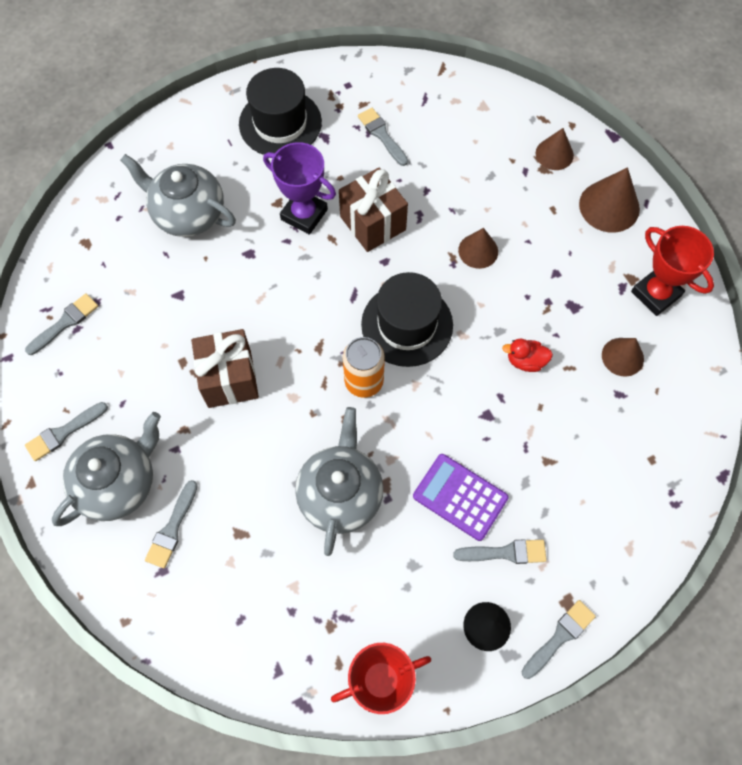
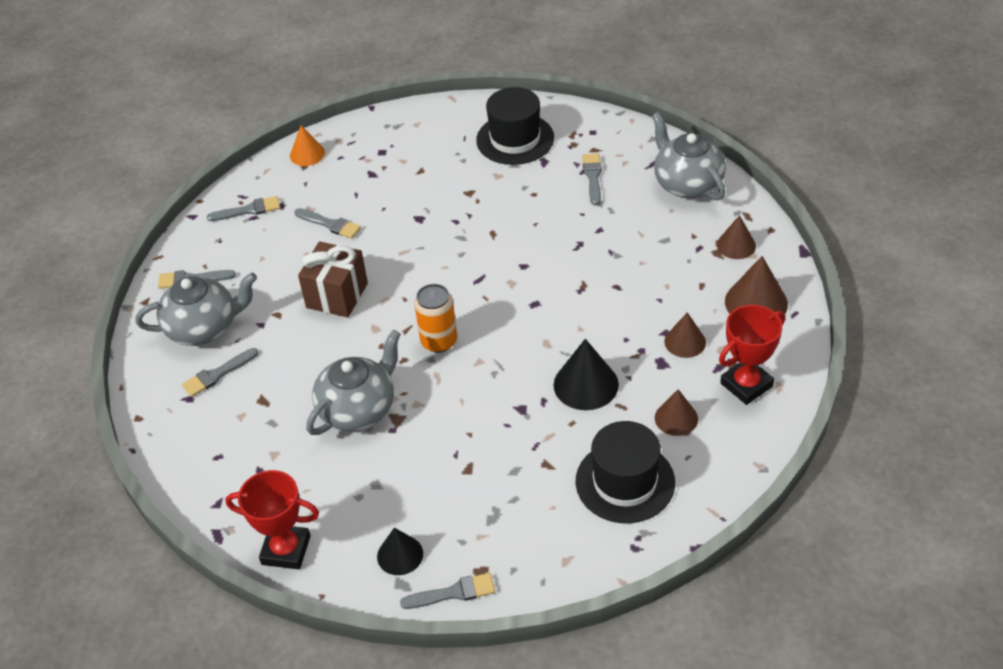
camera: 35 degrees right, 20 degrees down
(80, 229) = (307, 154): none -> orange cone
(188, 214) = (394, 174): grey teapot -> grey teapot (687, 184)
(304, 214) = (483, 208): purple trophy -> none
(372, 223) = (535, 235): brown gift -> none
(407, 325) = (505, 317): black hat -> black hat (625, 482)
(460, 497) = (451, 455): purple calculator -> none
(478, 251) = (609, 289): brown cone -> brown cone (685, 342)
(505, 552) = (457, 511): grey brush -> grey brush (330, 224)
(525, 361) = (586, 384): red duck -> black cone
(655, 294) = (746, 385): red trophy -> red trophy turned 60 degrees clockwise

